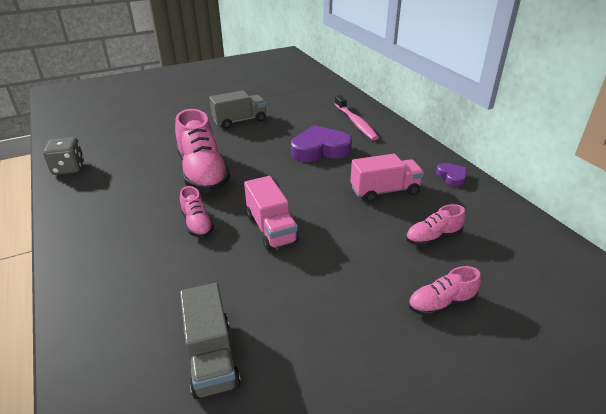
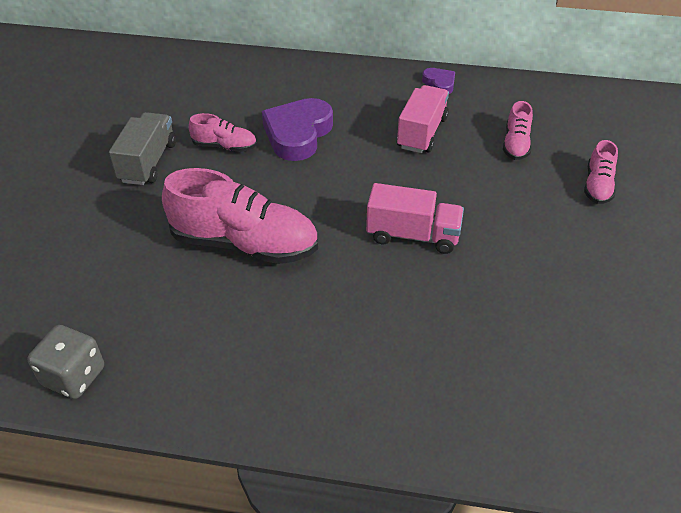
camera: 55 degrees left, 10 degrees up
(197, 224) = (351, 288): pink shoe -> pink shoe (224, 146)
(211, 357) = (568, 352): grey truck -> none
(355, 122) = (270, 82): pink toothbrush -> none
(452, 177) = (439, 84): purple heart -> purple heart turned 45 degrees clockwise

